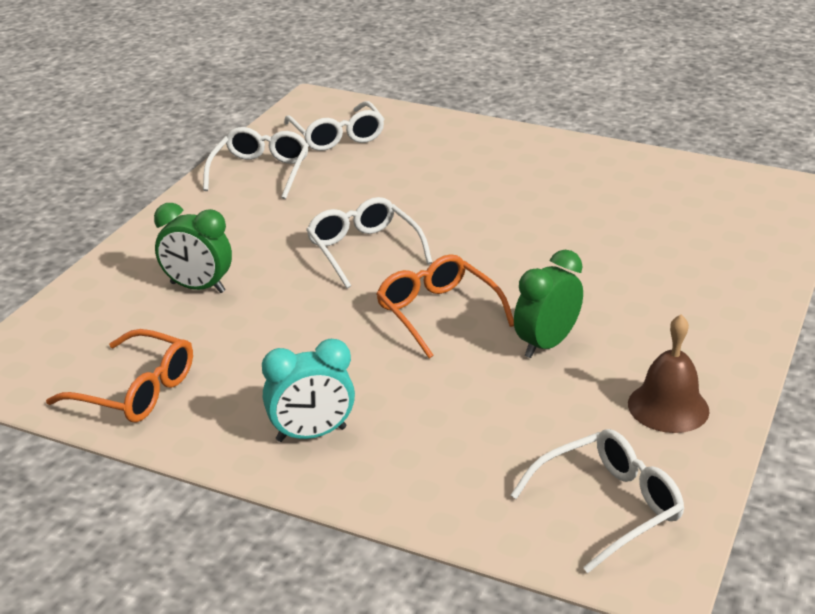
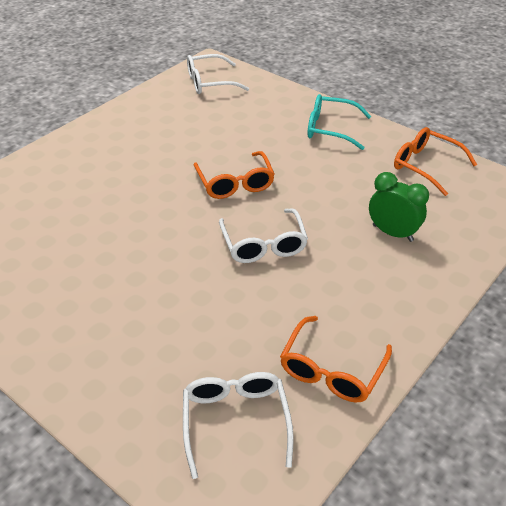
camera: 165 degrees left, 10 degrees up
(260, 172) = (332, 370): white glasses -> orange glasses
(311, 434) = (330, 129): turquoise clock -> turquoise glasses
(546, 344) = (184, 152): green clock -> none
(668, 407) = (148, 113): brown bell -> none

